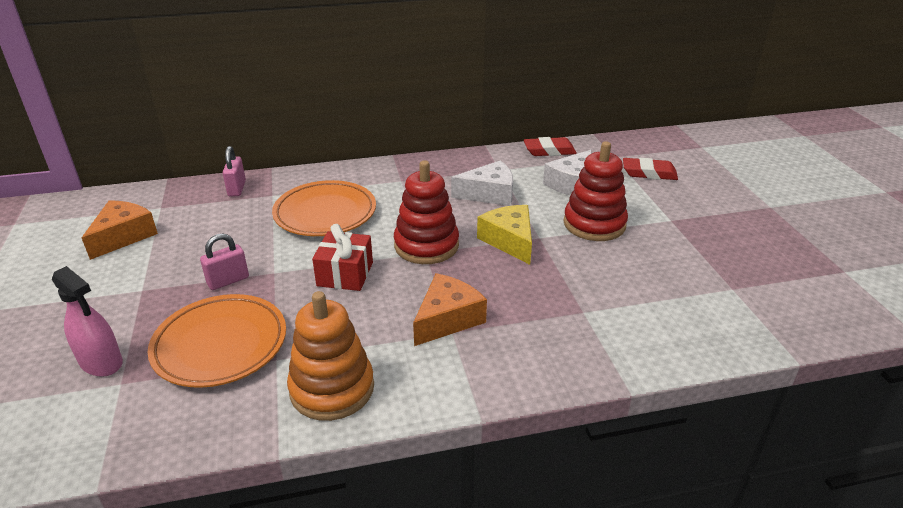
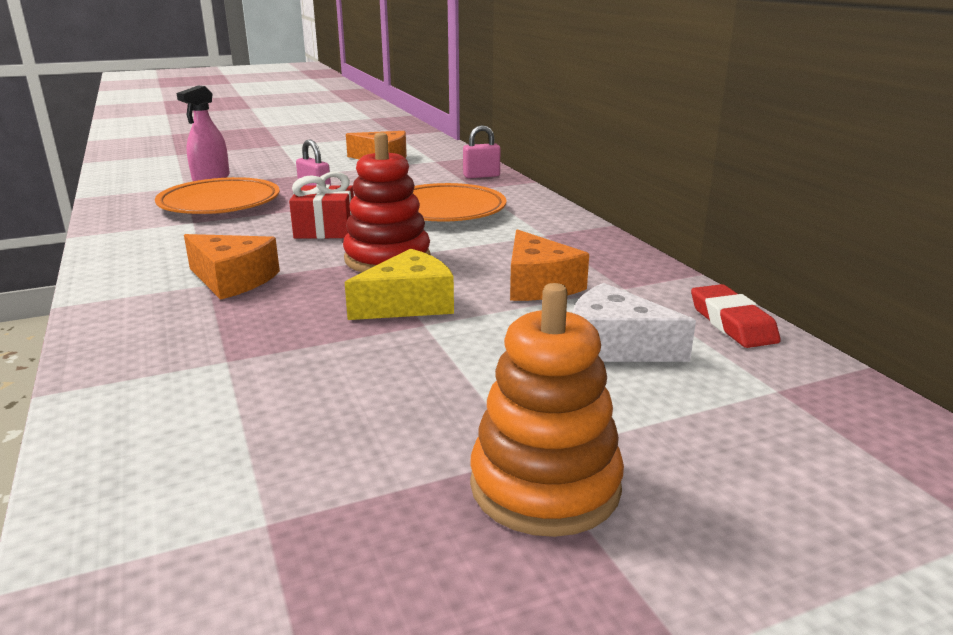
camera: 80 degrees right, 10 degrees down
(332, 388) = (140, 244): orange stacking toy -> orange stacking toy (545, 486)
(489, 194) = (538, 284): white cheese -> orange cheese
(594, 224) = (479, 368): red stacking toy -> none
(649, 173) = (732, 433): red eraser -> none

